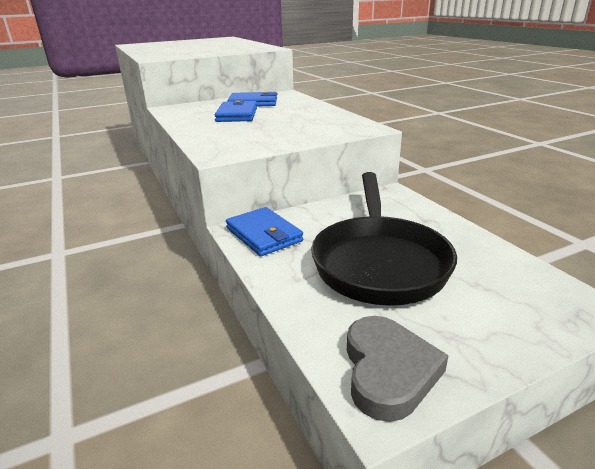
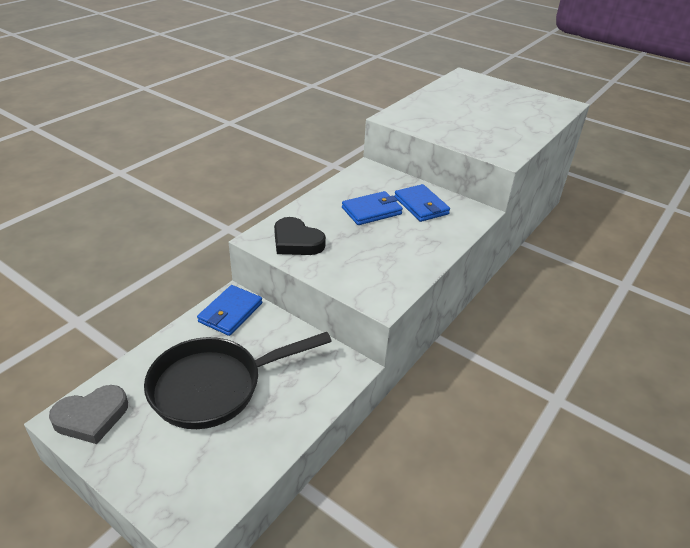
camera: 60 degrees right, 10 degrees up
(245, 142) = (296, 241): none -> black heart

